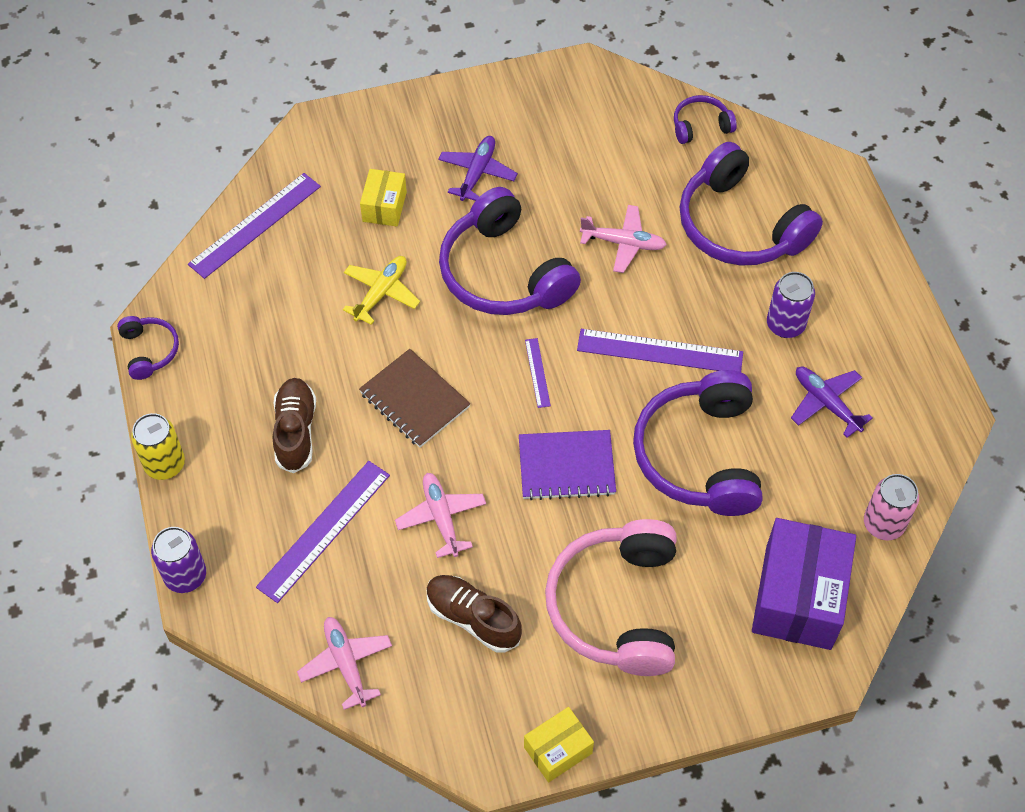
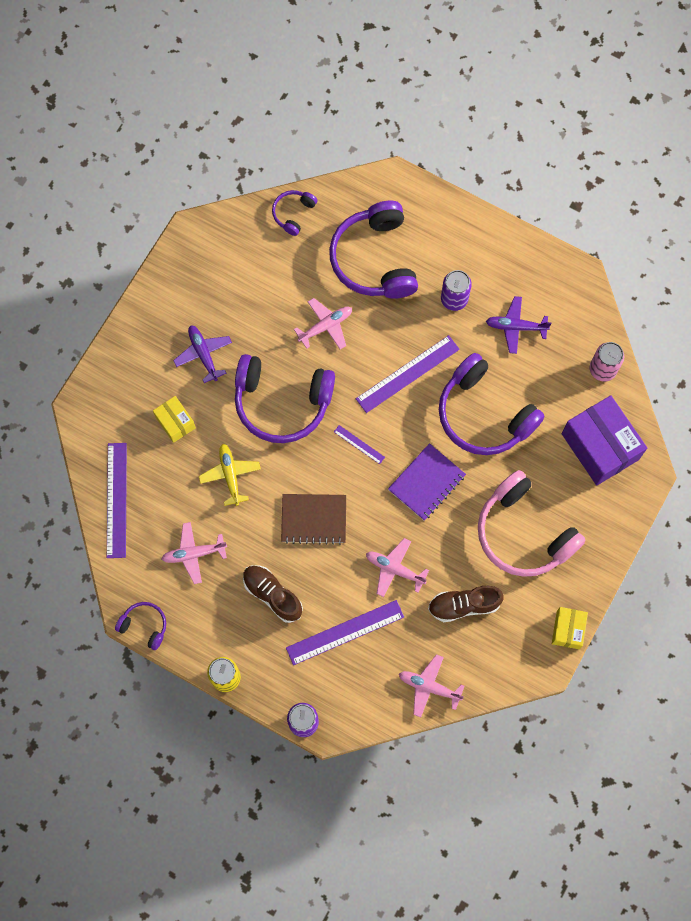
camera: 45 degrees left, 15 degrees up
(267, 330) = (194, 554): none -> pink plane
(324, 530) = (345, 632): purple ruler -> purple ruler turned 75 degrees clockwise
(740, 225) = (374, 259): purple headphones -> purple headphones turned 75 degrees clockwise

